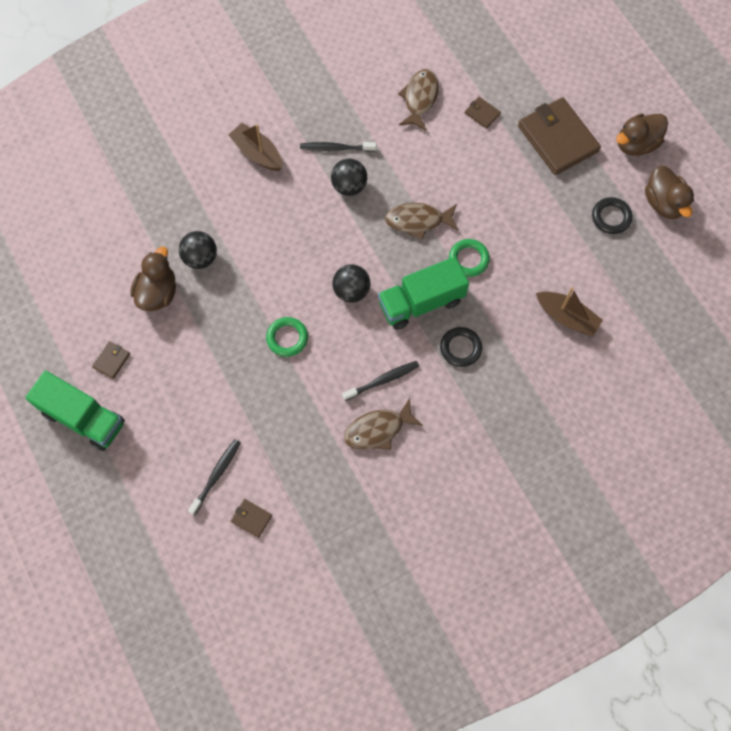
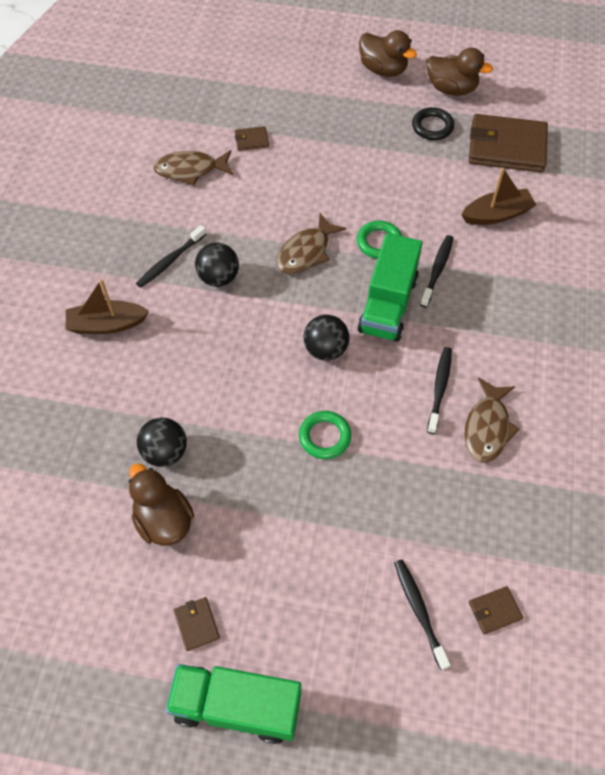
camera: 50 degrees left, 10 degrees down
(83, 418) = (237, 706): green truck -> green truck turned 150 degrees counterclockwise
(420, 99) = (190, 170): brown fish -> brown fish turned 60 degrees counterclockwise
(460, 348) = (459, 307): black ring -> none
(479, 312) = (437, 270): none -> black toothbrush
(557, 138) = (327, 110): brown wallet -> brown wallet (506, 147)
(636, 144) = (383, 69): brown duck -> brown duck turned 60 degrees counterclockwise

